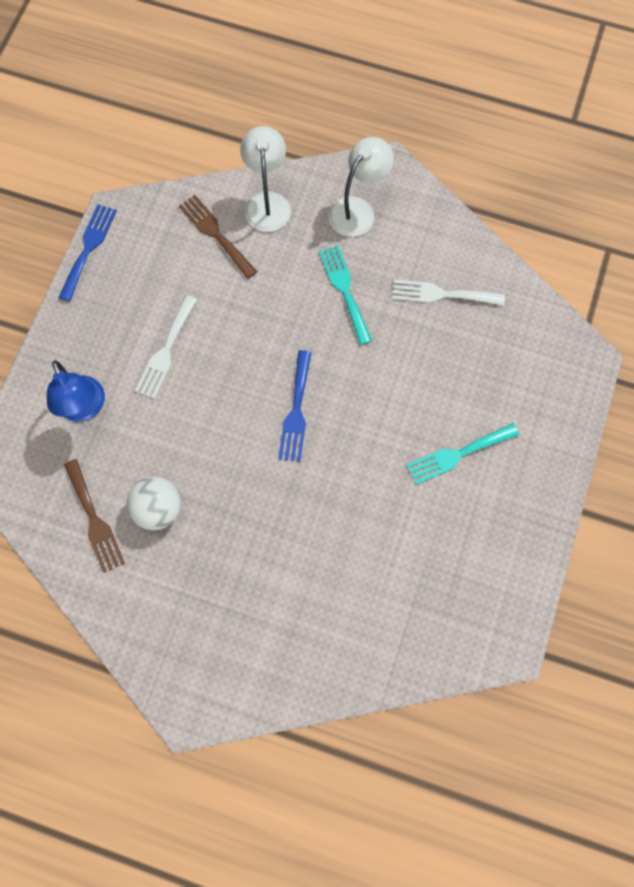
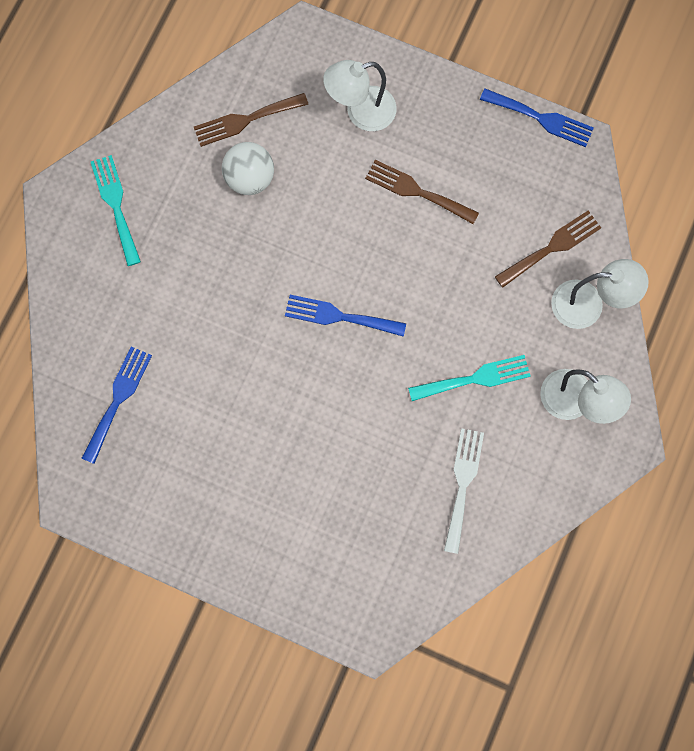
camera: 95 degrees right, 5 degrees up
(84, 408) = (361, 112): blue lamp -> white lamp
(166, 351) = (417, 191): white fork -> brown fork
(401, 615) = (118, 399): none -> blue fork
(458, 454) = (276, 477): turquoise fork -> turquoise fork (116, 205)

